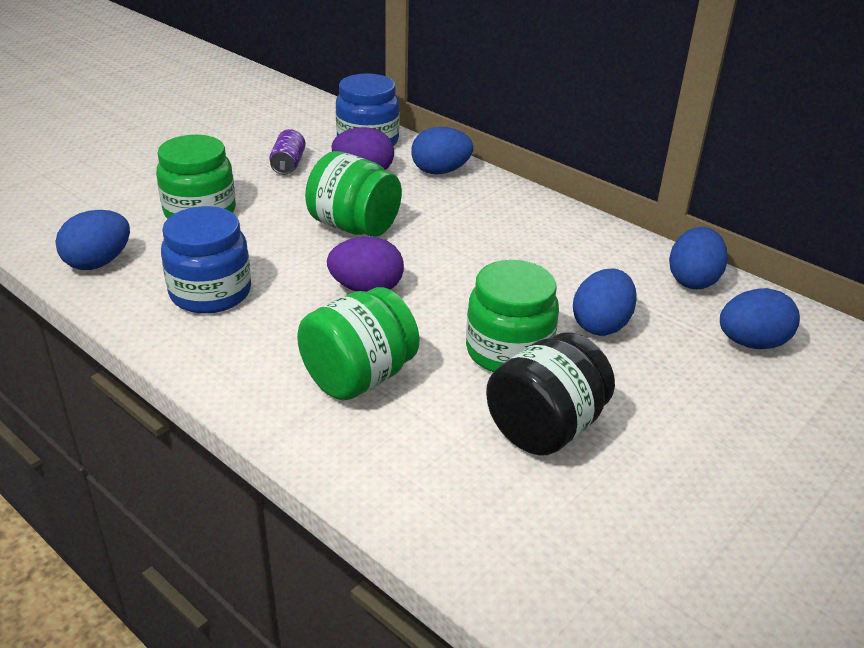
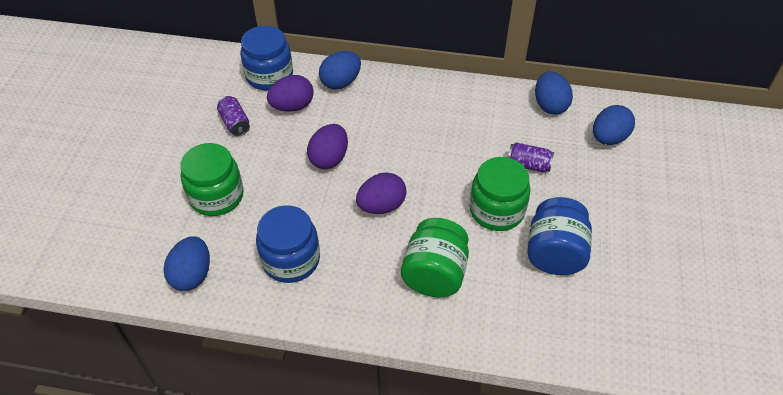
camera: 30 degrees left, 15 degrees up
(354, 227) = (329, 159): green jar -> purple egg
(545, 428) = (554, 253): black jar -> blue jar
(601, 325) = (528, 165): blue egg -> purple can

